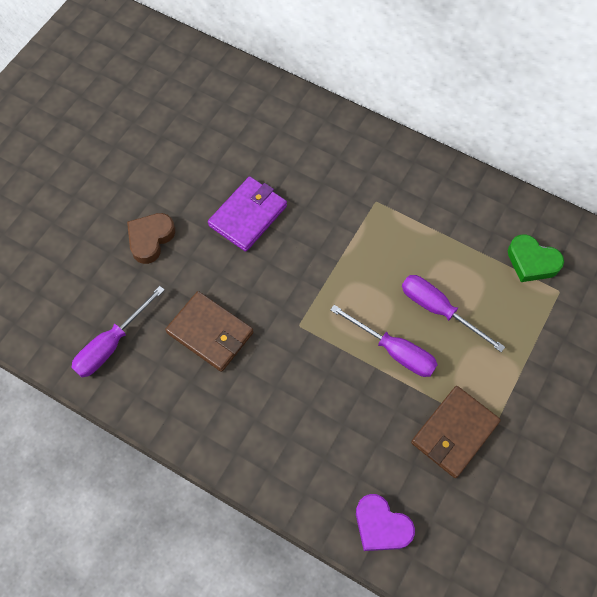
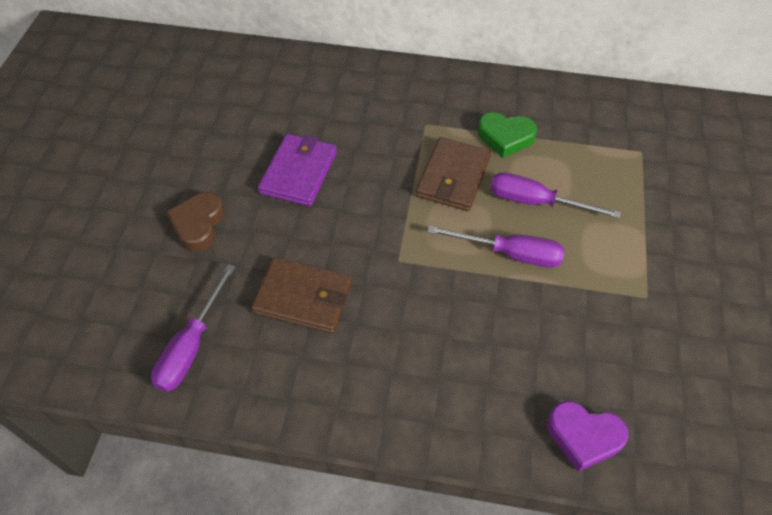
camera: 20 degrees left, 10 degrees down
(454, 432) = (611, 313): brown wallet -> brown wallet (453, 177)
(532, 262) = (602, 134): green heart -> green heart (505, 137)

